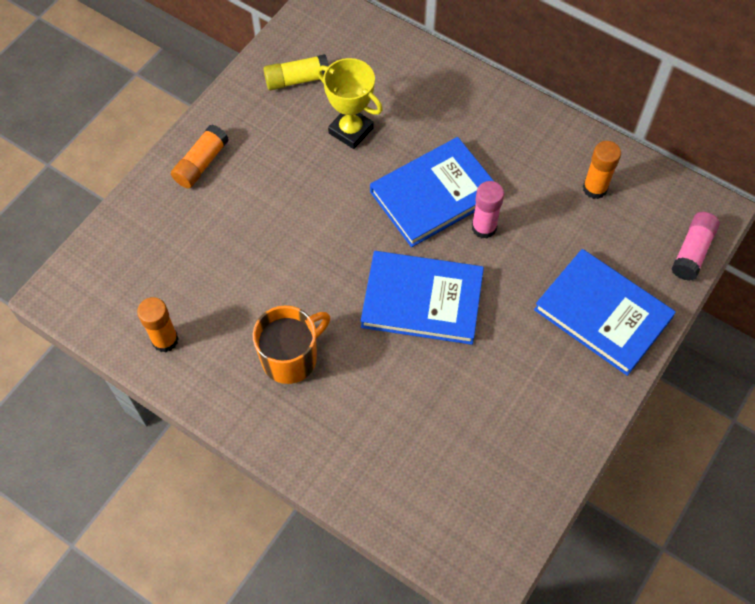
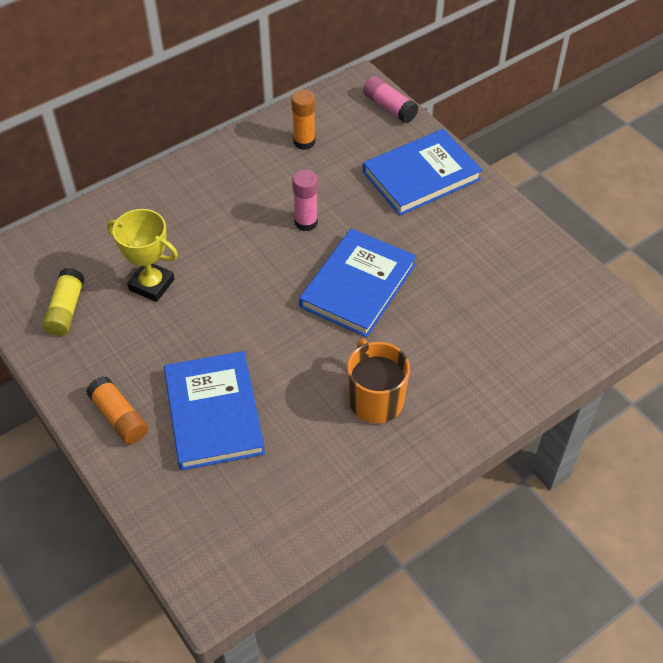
camera: 70 degrees left, 10 degrees down
(165, 340) = (312, 501): orange glue stick -> none
(351, 130) = (152, 284): yellow trophy -> yellow trophy turned 60 degrees clockwise
(434, 195) = (255, 245): blue book -> blue book (214, 413)

